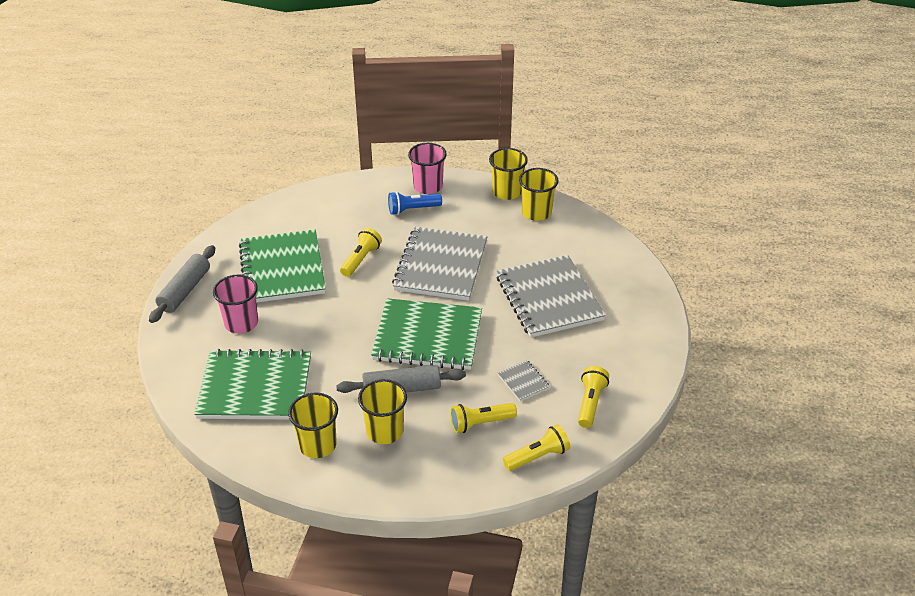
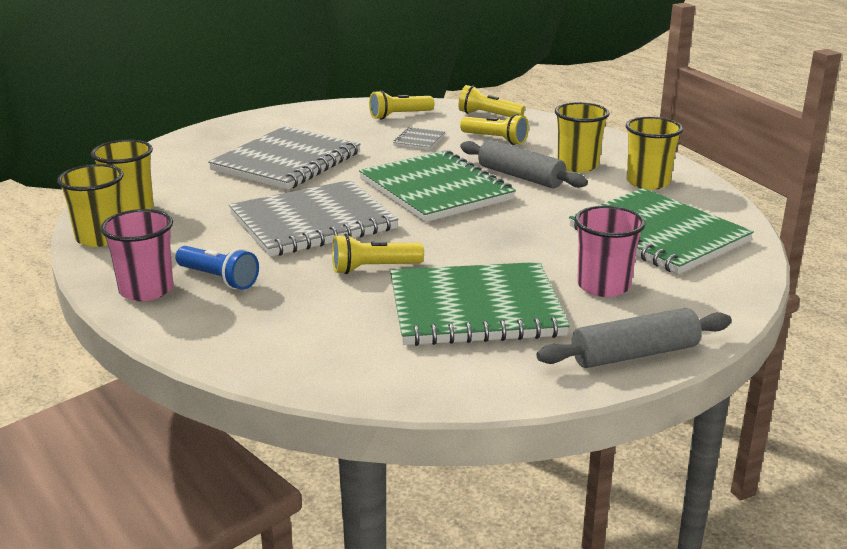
camera: 130 degrees left, 15 degrees down
(282, 269) = (475, 309): green notebook -> green notebook turned 45 degrees clockwise

